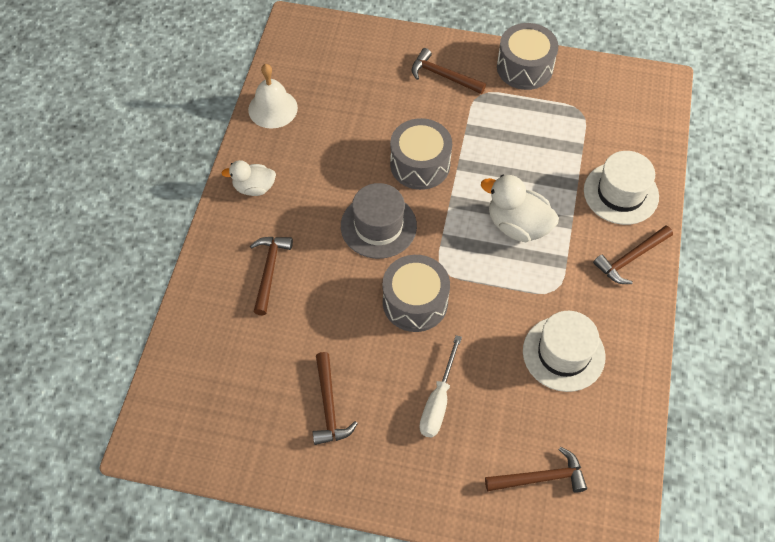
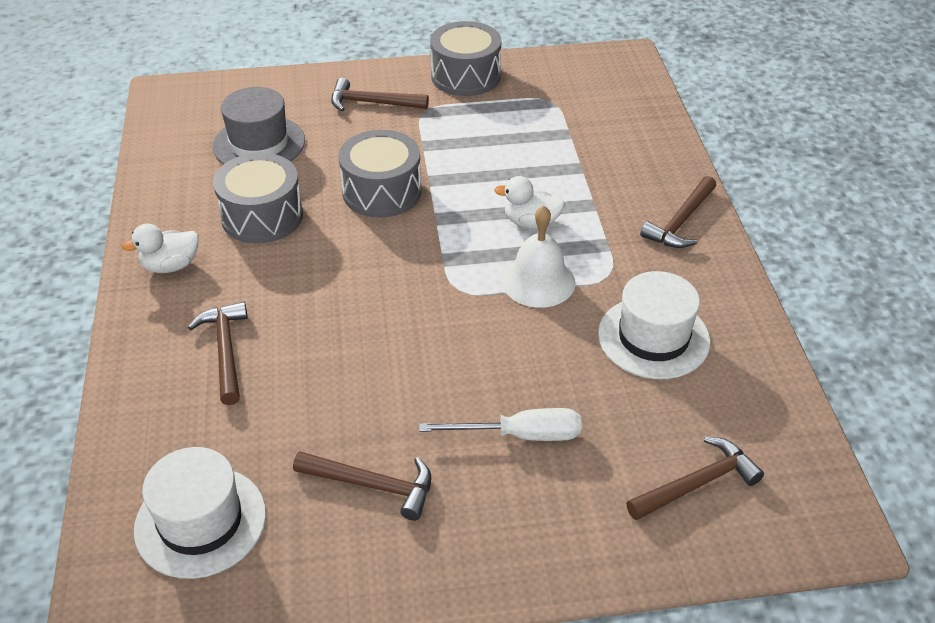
camera: 20 degrees left, 15 degrees down
(273, 108) = (166, 179): white bell -> white bell (538, 281)
(329, 406) = (372, 485): brown hammer -> brown hammer turned 45 degrees counterclockwise
(378, 226) = (355, 265): grey hat -> grey hat (259, 143)
(415, 302) = (439, 334): grey drum -> grey drum (262, 216)
(438, 401) = (520, 435): white screwdriver -> white screwdriver turned 90 degrees counterclockwise
(517, 225) = (531, 223): white duck -> white duck, size x0.64
(621, 193) = (635, 164): white hat -> white hat (200, 521)

